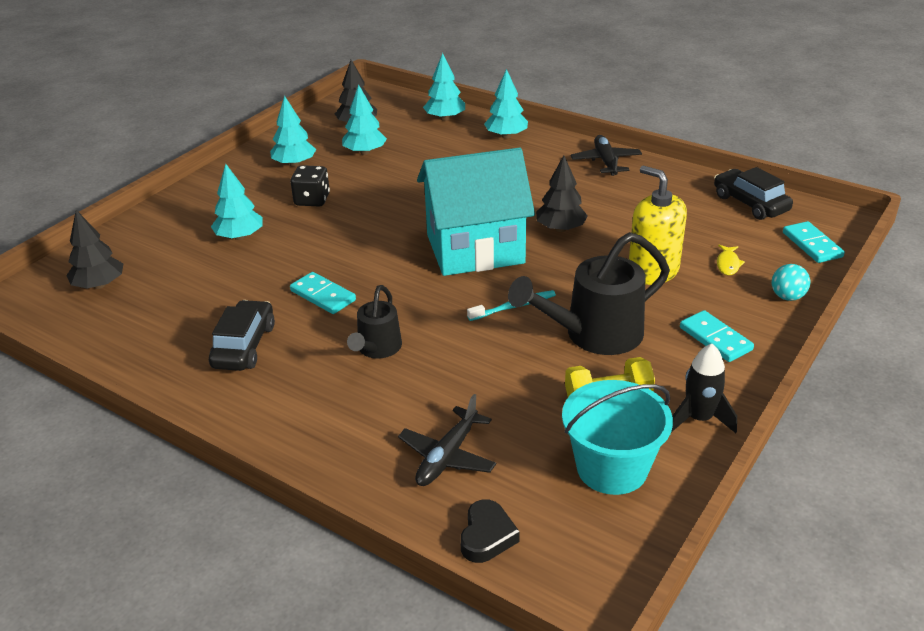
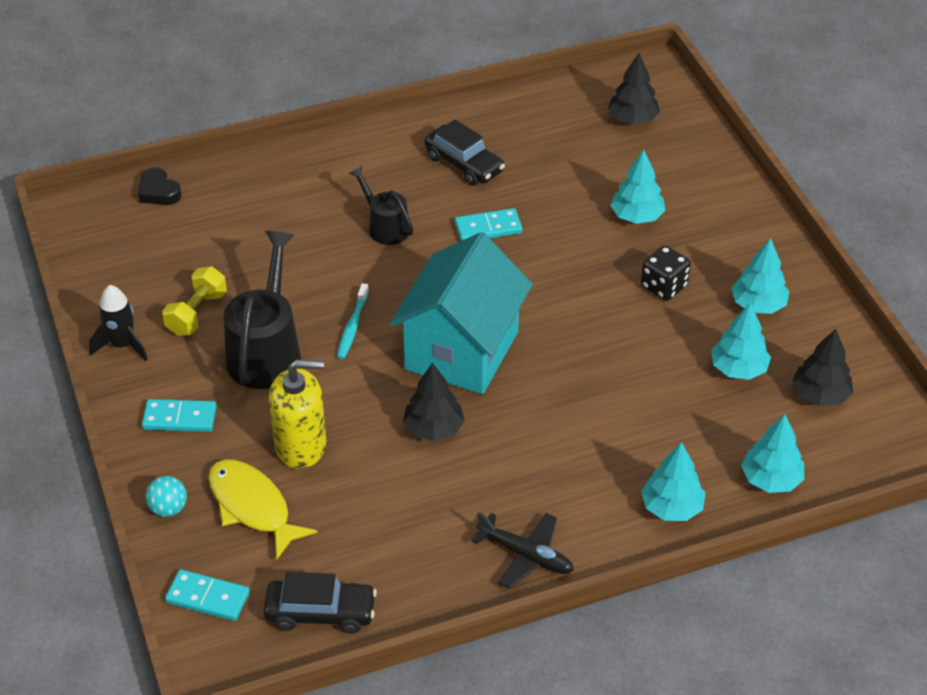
camera: 125 degrees right, 10 degrees up
(447, 456) = (238, 207): black plane -> none
(612, 468) = (138, 273): turquoise bucket -> none
(728, 264) = (253, 507): yellow fish -> yellow fish, size x2.16

